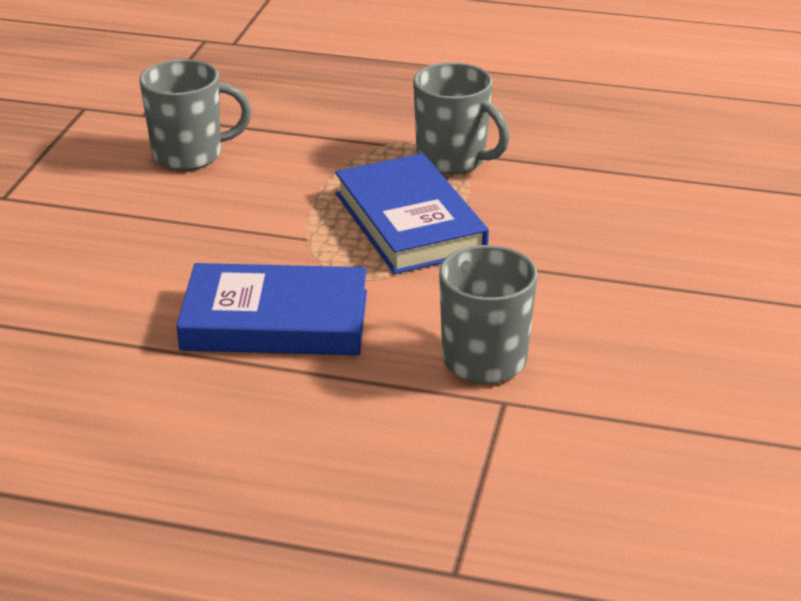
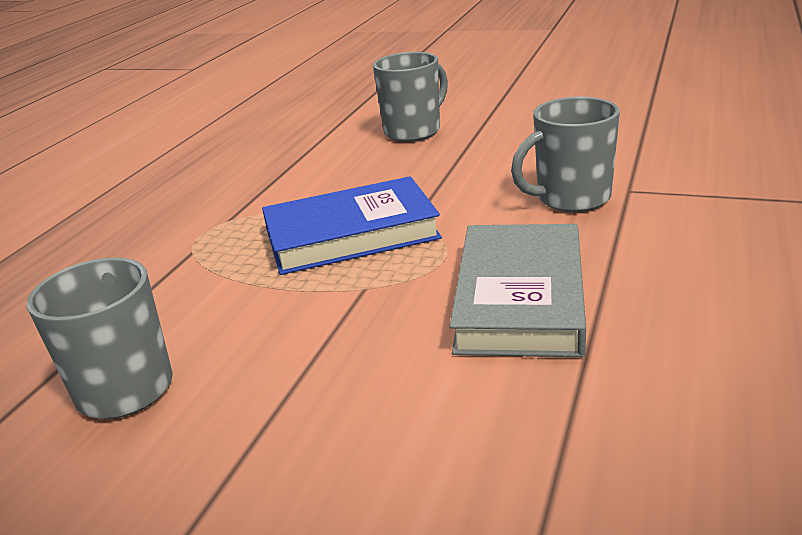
camera: 80 degrees left, 5 degrees down
(275, 320) = (520, 298): blue book -> grey book
(453, 160) = (245, 217): grey mug -> grey mug (414, 131)

